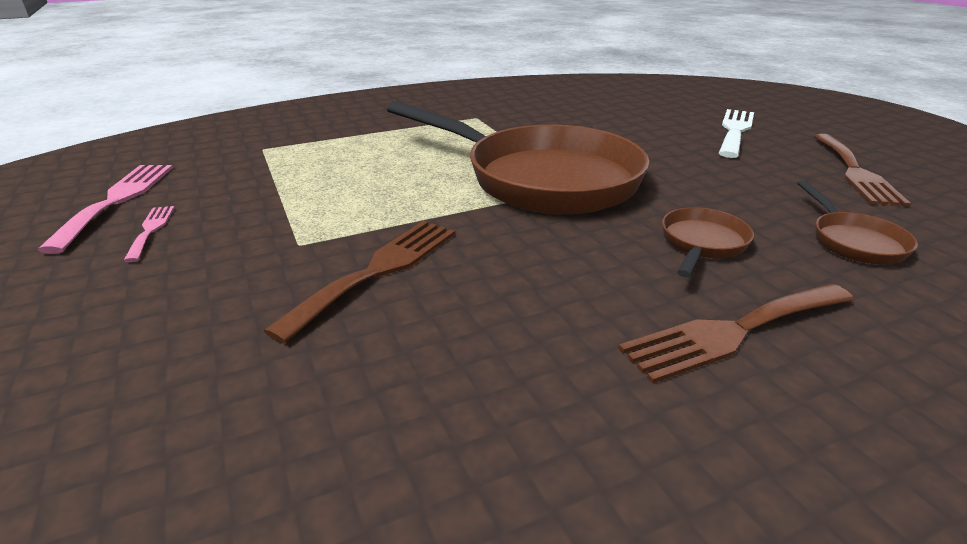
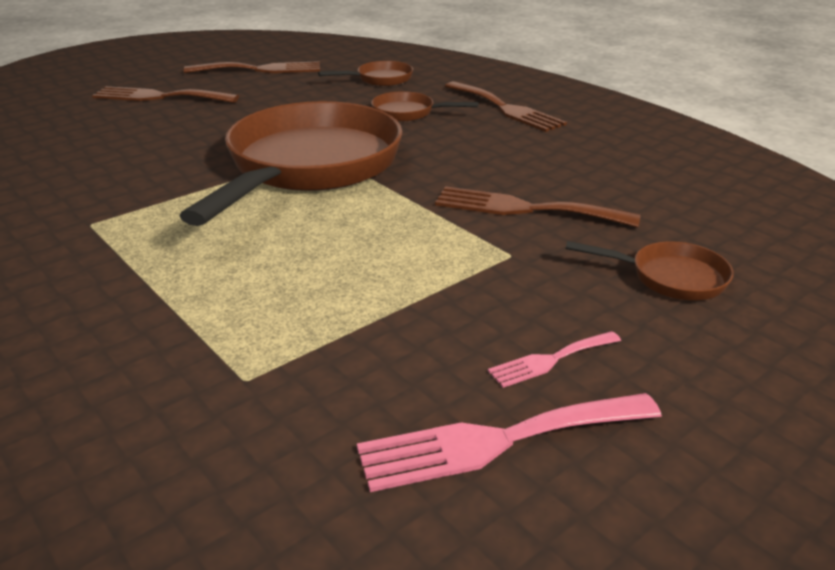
camera: 105 degrees left, 0 degrees up
(160, 323) = (670, 277): none -> brown pan
(735, 130) = (159, 97): white fork -> brown fork

